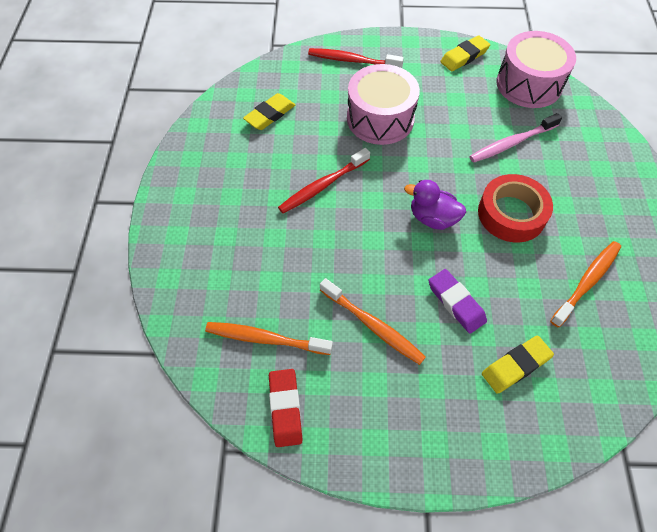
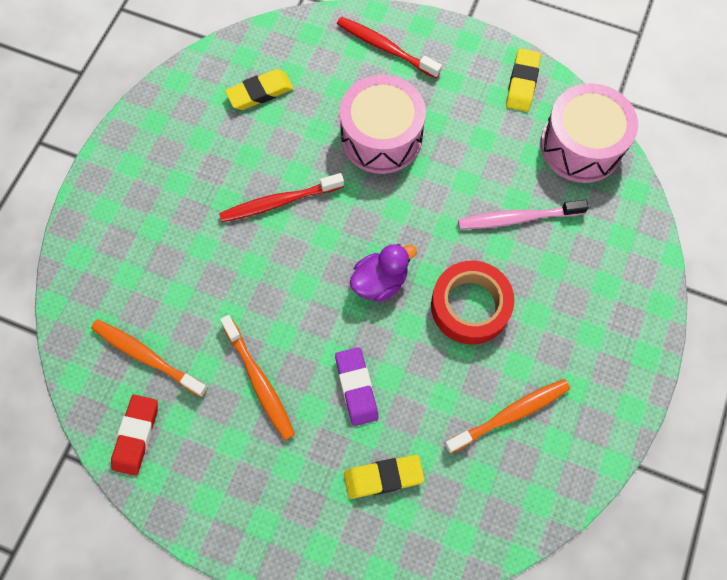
camera: 20 degrees right, 10 degrees up
(432, 218) = (380, 281): purple duck -> purple duck turned 105 degrees clockwise
(464, 57) = (522, 83): yellow eraser -> yellow eraser turned 60 degrees counterclockwise

